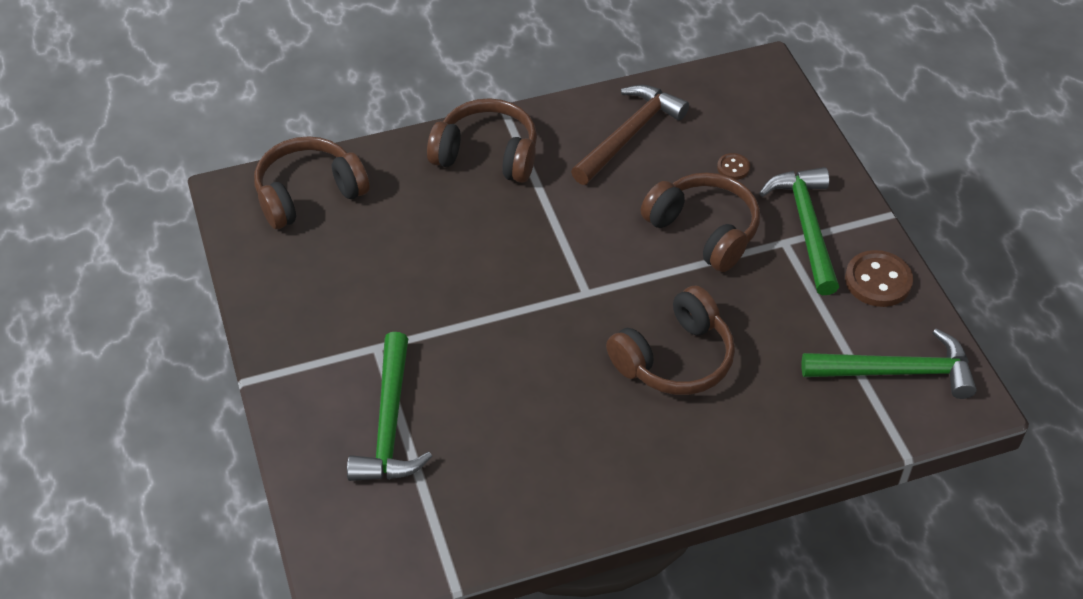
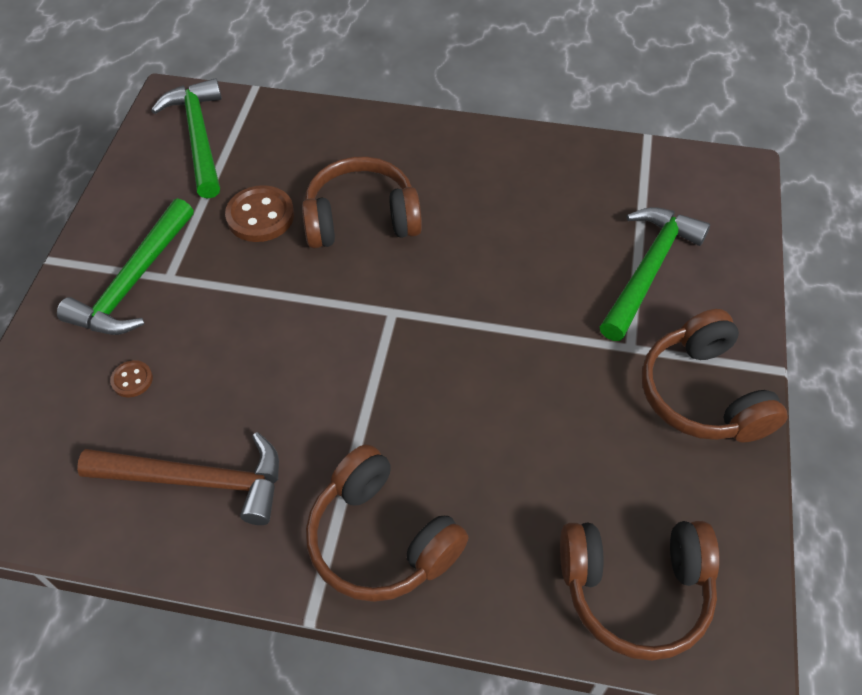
camera: 150 degrees left, 5 degrees up
(629, 135) = (198, 481): brown hammer -> brown hammer turned 150 degrees counterclockwise
(704, 231) = (229, 323): brown headphones -> brown headphones (703, 394)
(878, 281) = (131, 207): brown button -> brown button (260, 216)
(897, 372) = (199, 137): green hammer -> green hammer turned 45 degrees clockwise

